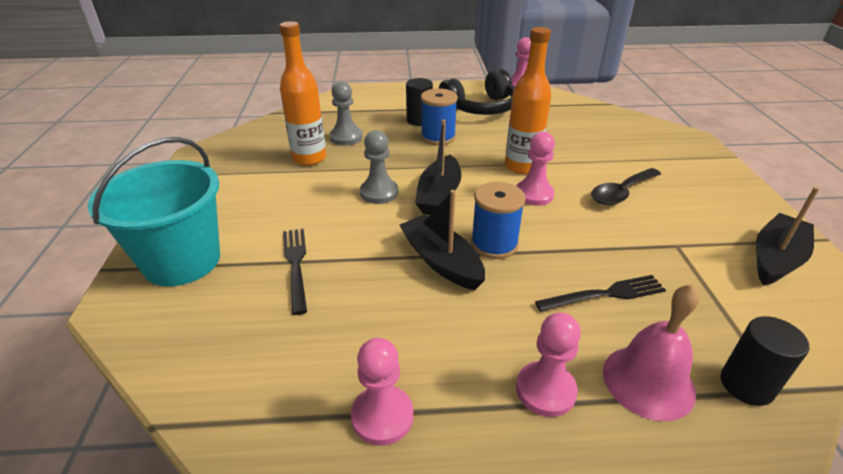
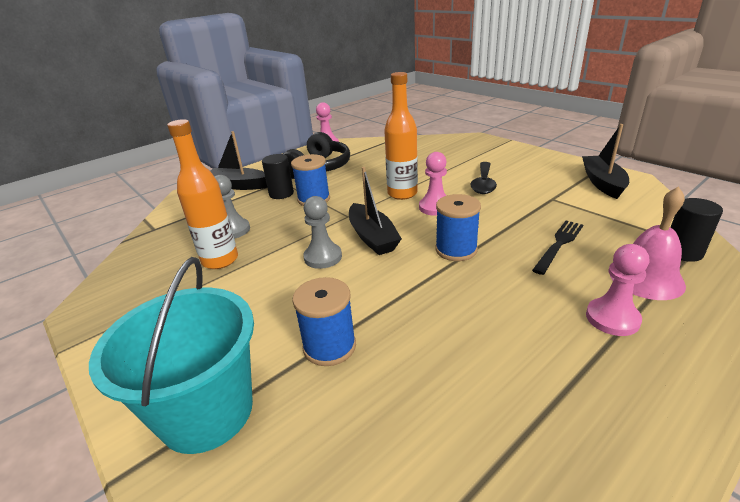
camera: 35 degrees left, 5 degrees down
(296, 264) = (329, 346): black fork -> blue spool
(382, 416) = (555, 407): pink pawn -> none
(441, 261) = (439, 279): black boat -> black boat (239, 185)

